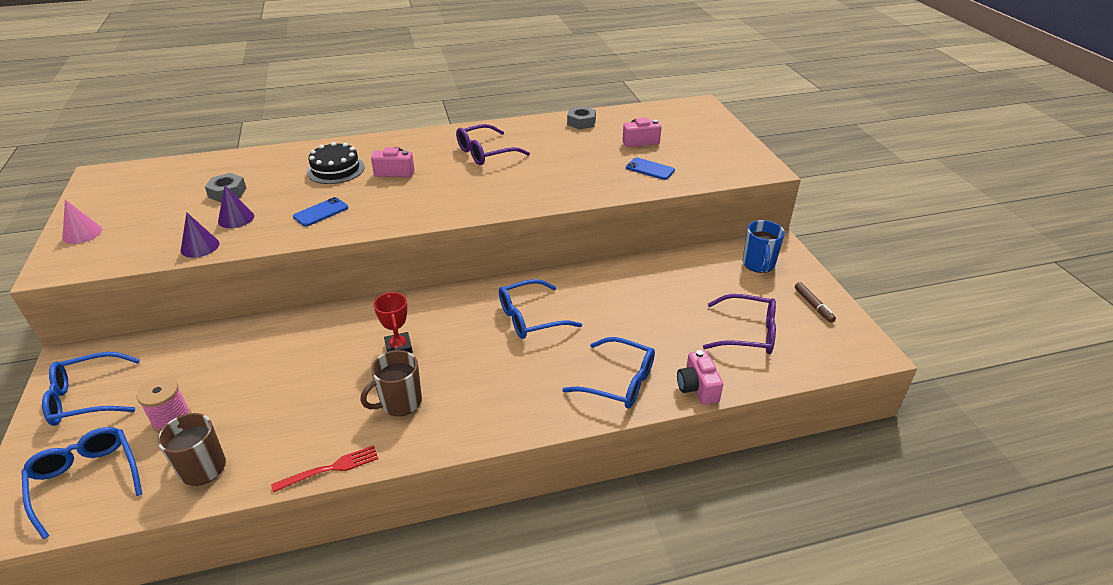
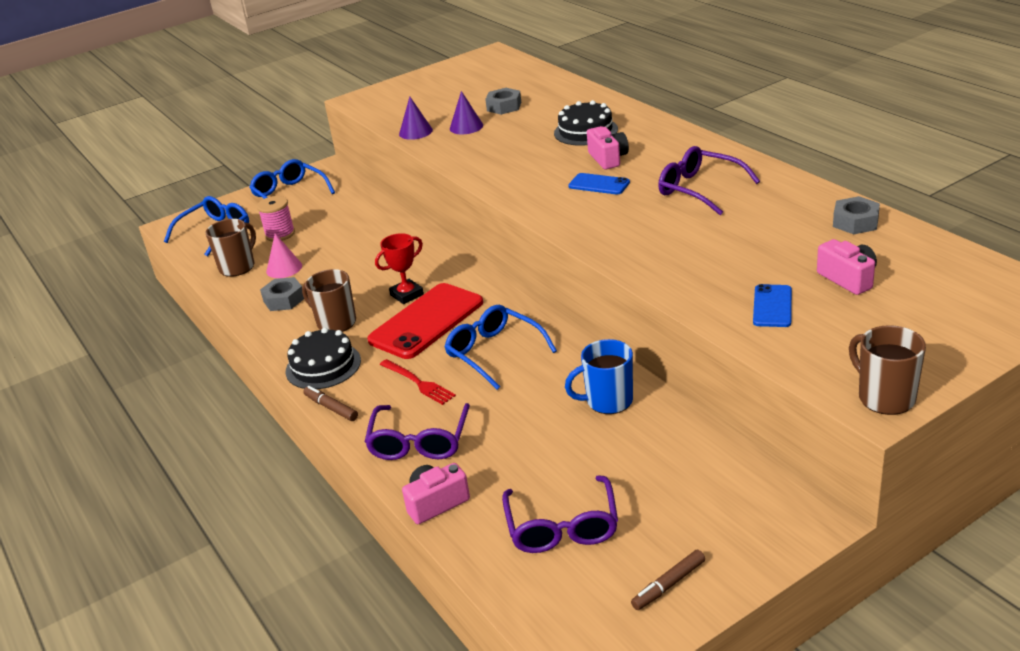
camera: 75 degrees right, 5 degrees down
(82, 233) = (406, 87): pink cone -> pink cone (284, 268)
(318, 435) = (284, 300): none -> grey nut
(321, 212) = (503, 155): blue phone -> blue phone (599, 184)
(331, 468) = (251, 319): red fork -> red fork (419, 383)
(453, 344) = (426, 321): none -> red phone
(466, 423) = (323, 366): none -> black cake
(537, 428) = (331, 408): none -> brown marker
(619, 382) = (419, 442): blue glasses -> purple glasses
(758, 165) = (885, 397): none -> brown mug
(758, 264) = (736, 509): blue mug -> blue mug (608, 401)

